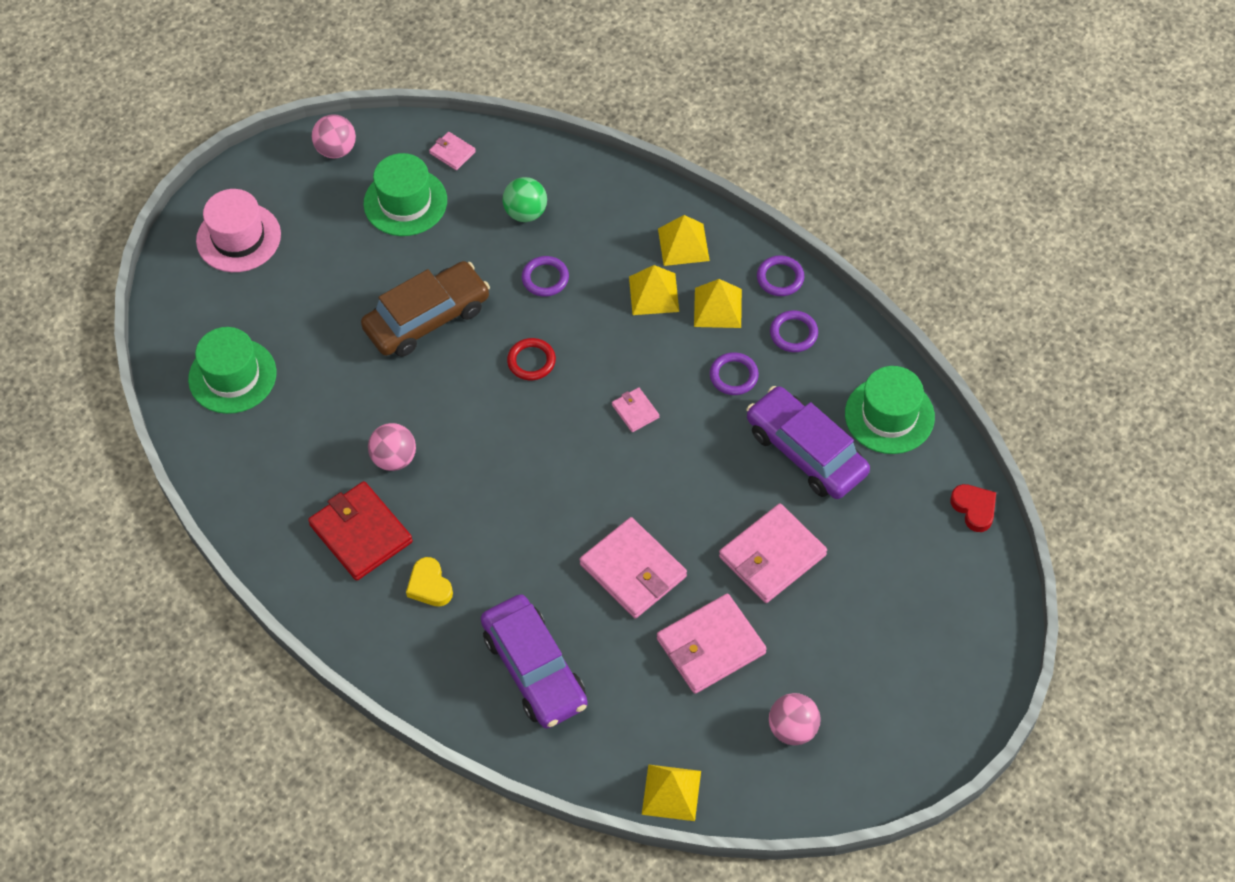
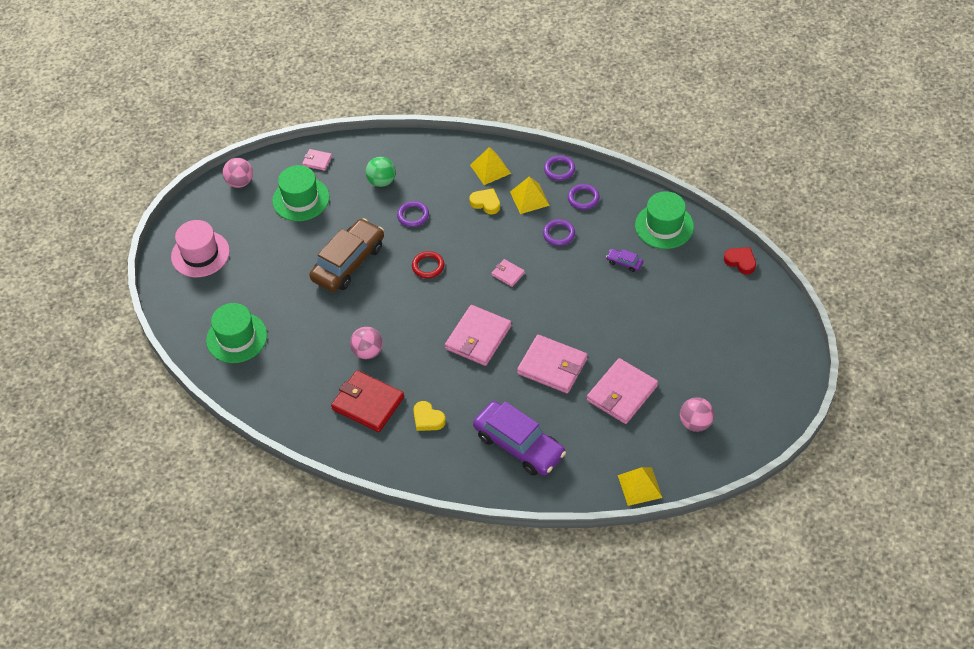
camera: 20 degrees left, 5 degrees down
(653, 294) = (486, 203): yellow pyramid -> yellow heart
(772, 556) = (633, 329): pink wallet -> pink wallet (478, 337)
(806, 451) = (624, 263): purple car -> purple car, size x0.41

